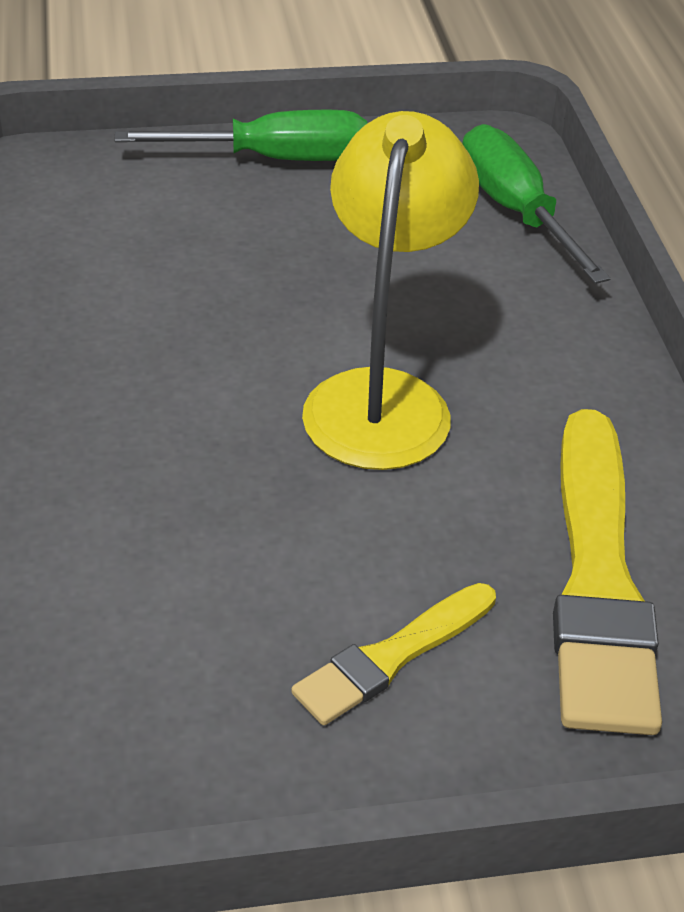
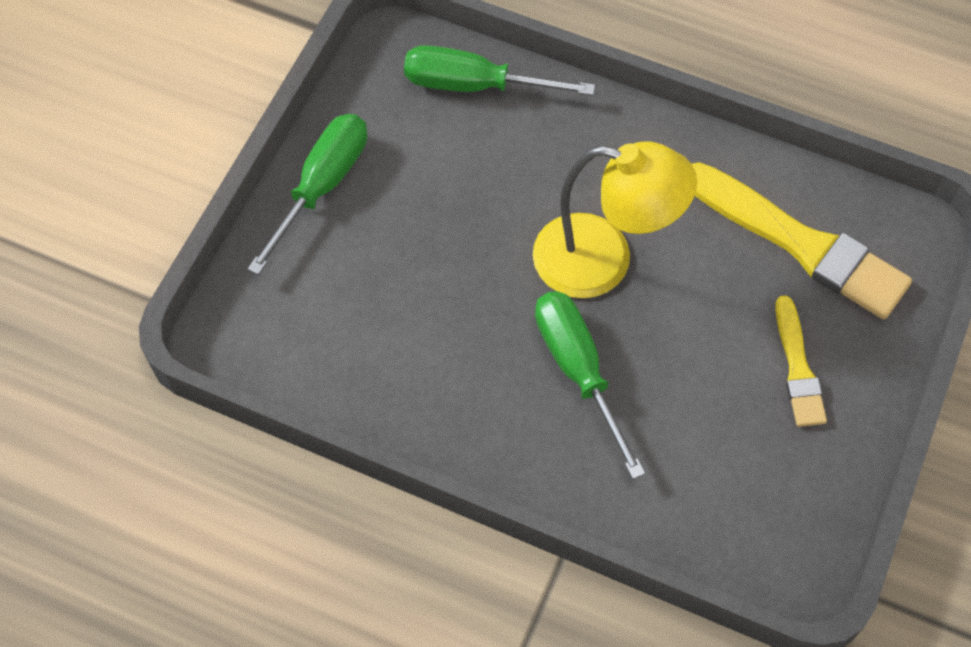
camera: 55 degrees left, 20 degrees up
(205, 433) = (577, 369): none -> green screwdriver
(382, 397) = (603, 261): yellow lamp -> yellow lamp turned 150 degrees clockwise

